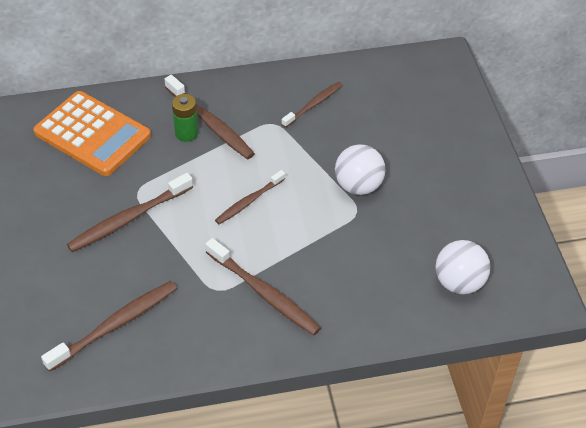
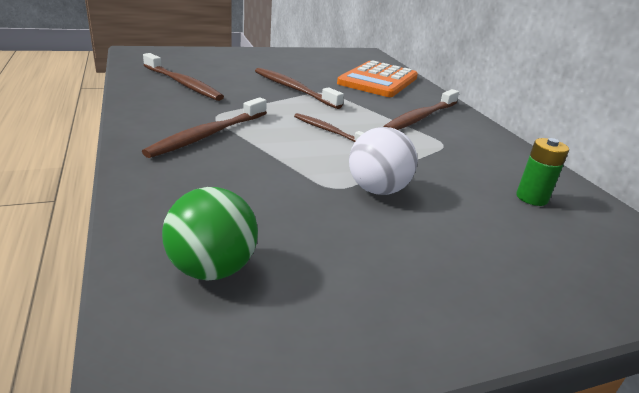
camera: 80 degrees right, 20 degrees down
(186, 133) = (401, 109): green battery -> green battery (531, 198)
(313, 105) = (490, 166): brown toothbrush -> none
(459, 283) = (212, 269): white ball -> green ball

